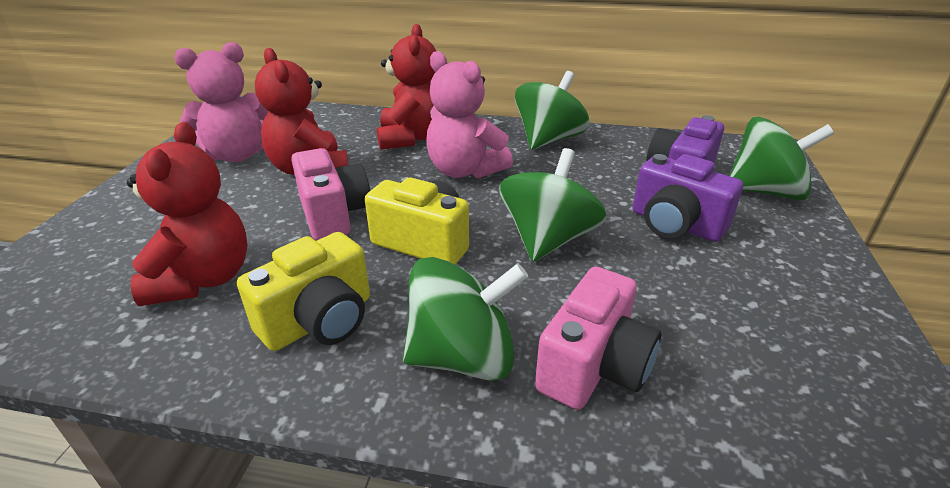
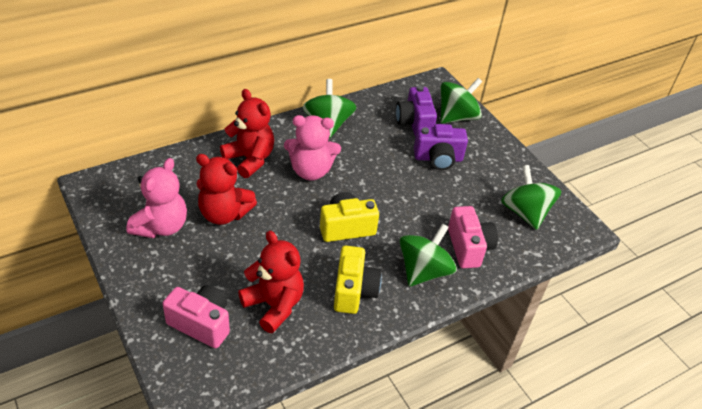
camera: 45 degrees left, 10 degrees up
(333, 214) = (282, 236): pink camera -> pink camera (201, 324)
(548, 239) = (396, 196): green spinning top -> green spinning top (525, 213)

